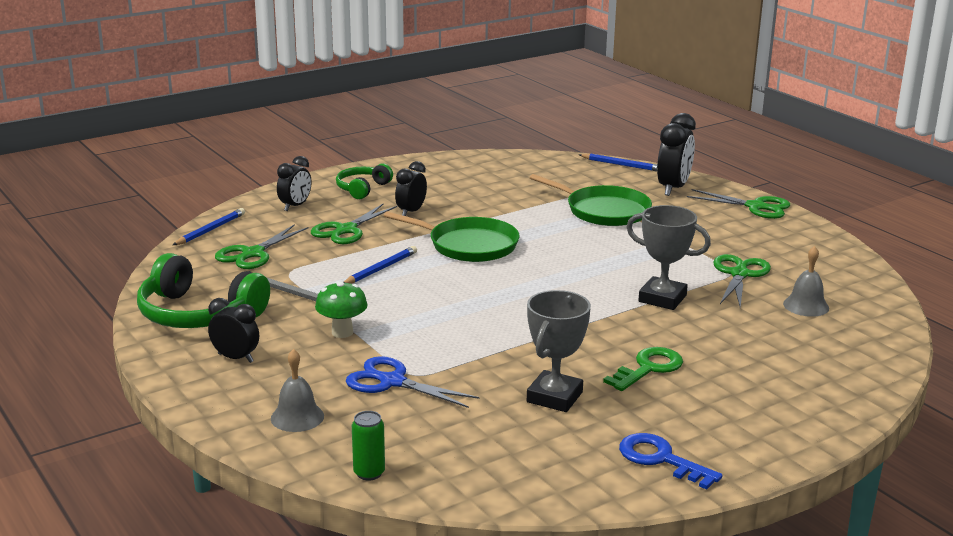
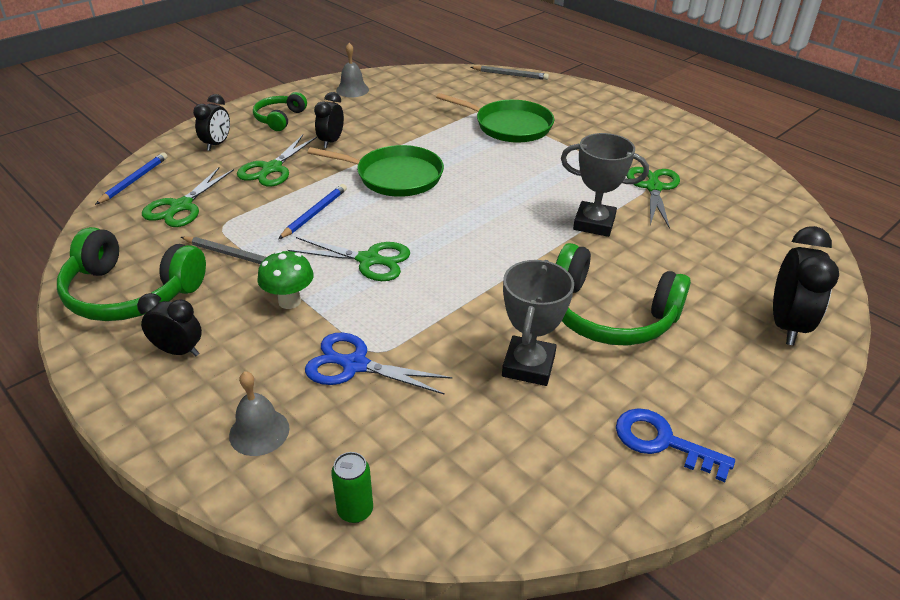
camera: 10 degrees left, 15 degrees up
(622, 165) = (510, 75): blue pencil -> grey pencil
(648, 368) = (609, 314): green key -> green headphones
(673, 188) = (563, 96): black clock -> black clock (786, 325)
(756, 207) = (640, 110): green scissors -> green scissors (369, 260)
(806, 306) = (726, 219): grey bell -> grey bell (352, 90)

